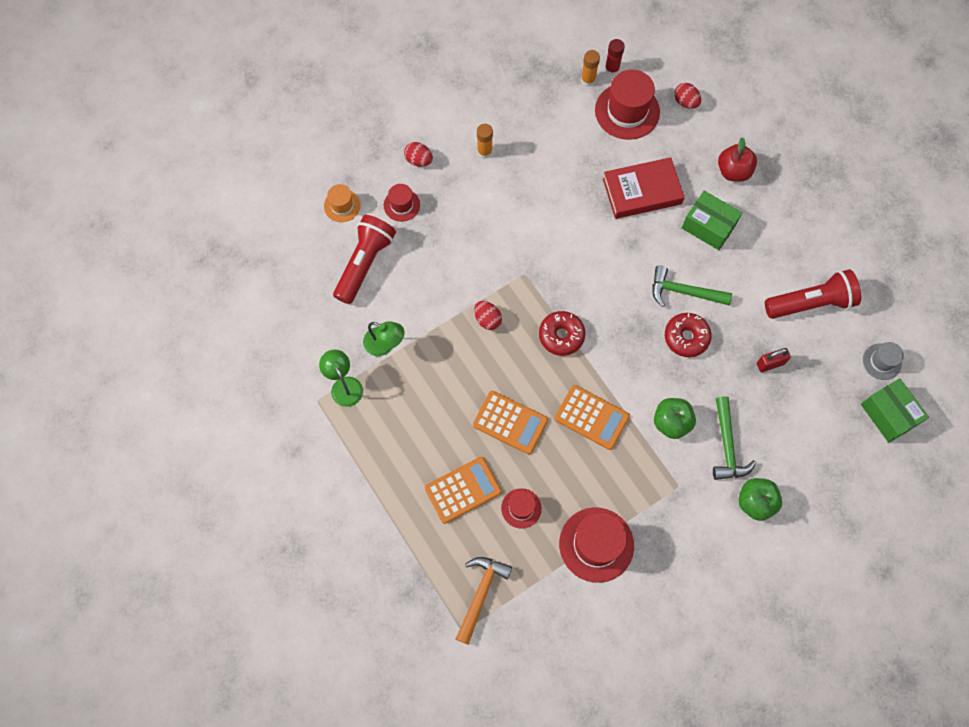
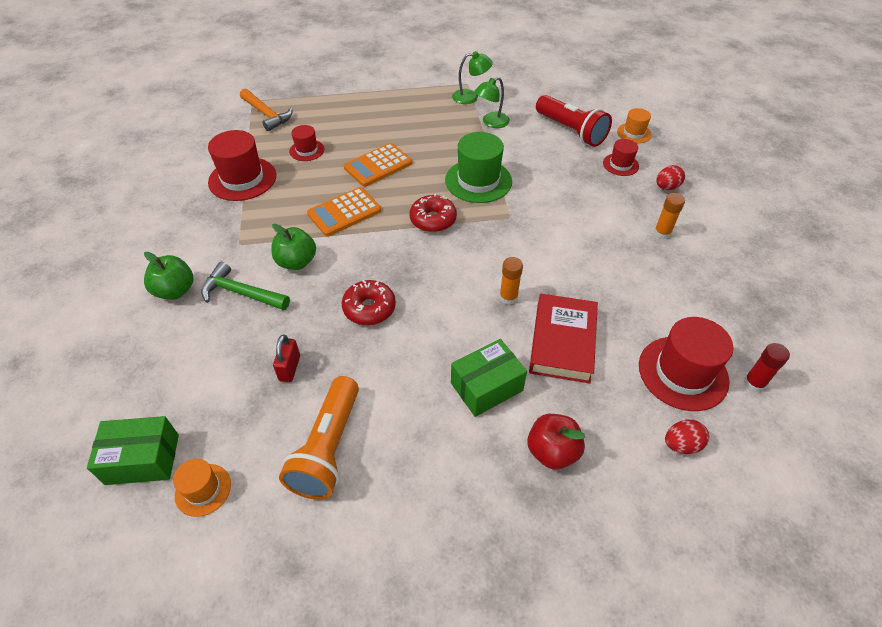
camera: 115 degrees right, 20 degrees down
(463, 490) = (346, 127): orange calculator -> none
(487, 319) = (478, 181): red egg -> green hat
(588, 80) = (741, 352): orange glue stick -> orange glue stick (508, 297)
(683, 292) = (420, 327): green hammer -> none
(810, 303) = (328, 448): red flashlight -> orange flashlight
(882, 361) = (203, 490): grey hat -> orange hat

